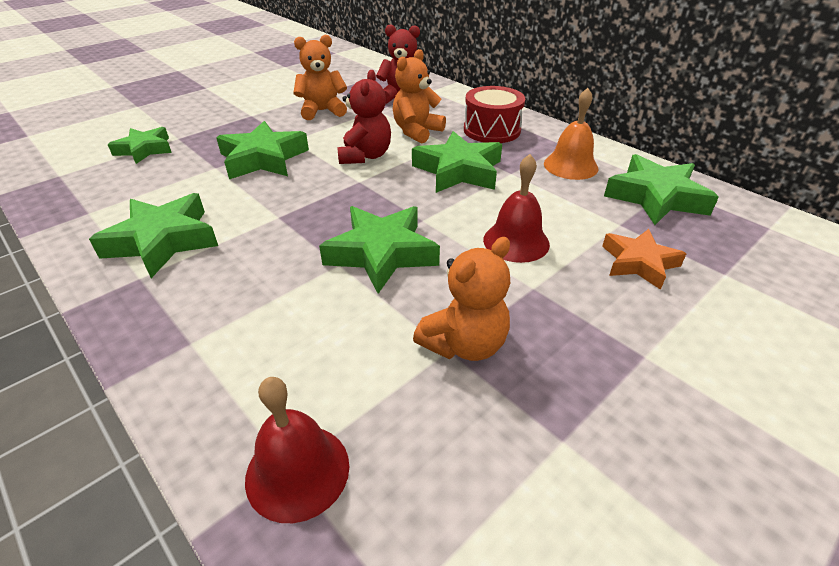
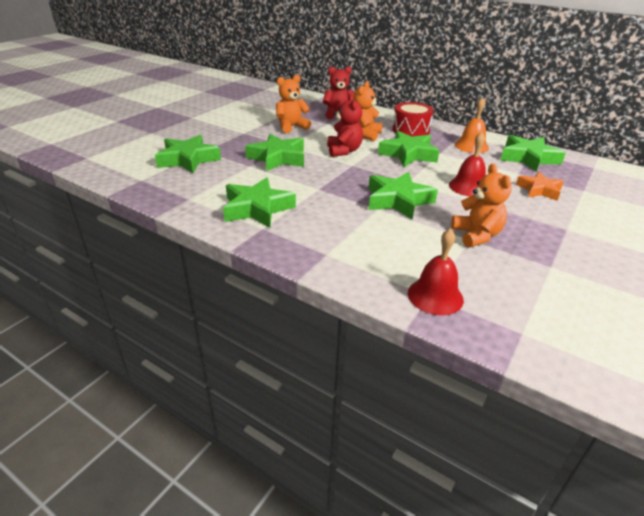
camera: 15 degrees left, 5 degrees down
(144, 149) = (188, 159): green star -> green star, size x1.52
(464, 344) = (476, 235): orange teddy bear -> orange teddy bear turned 45 degrees counterclockwise

